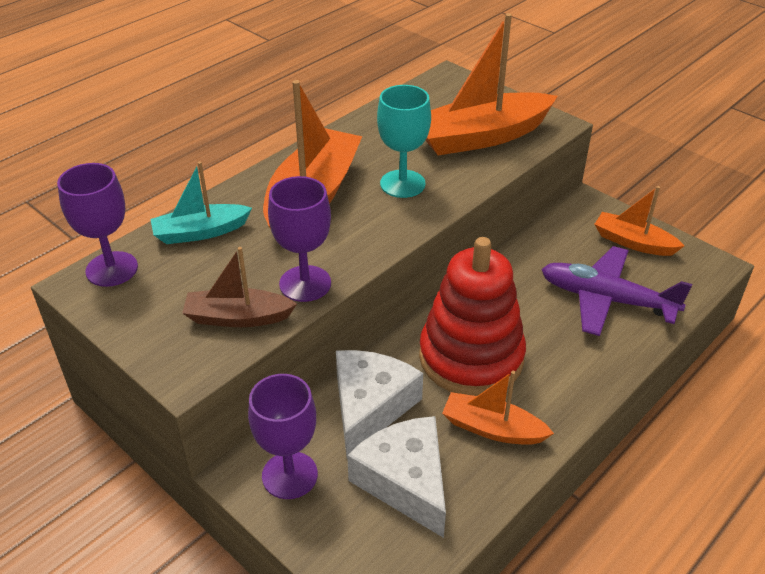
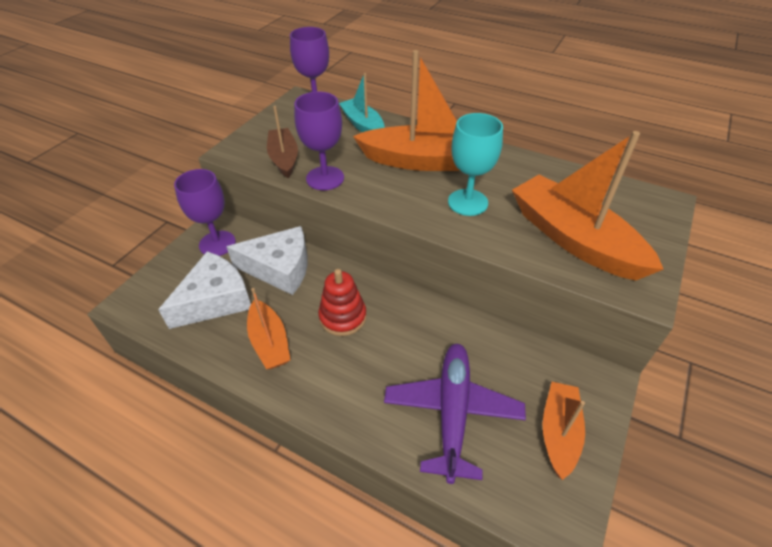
camera: 75 degrees right, 5 degrees up
(471, 357) = (343, 317): red stacking toy -> red stacking toy, size x0.55
(492, 428) = (269, 342): orange boat -> orange boat turned 150 degrees clockwise

